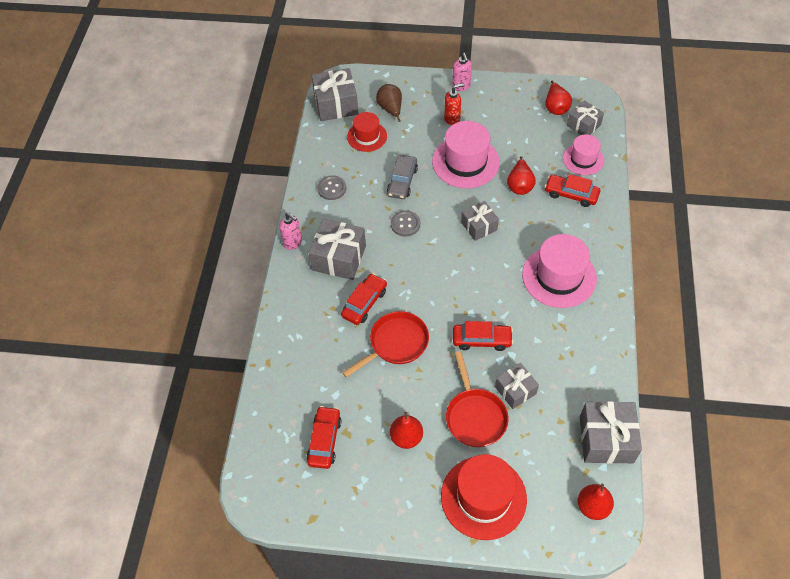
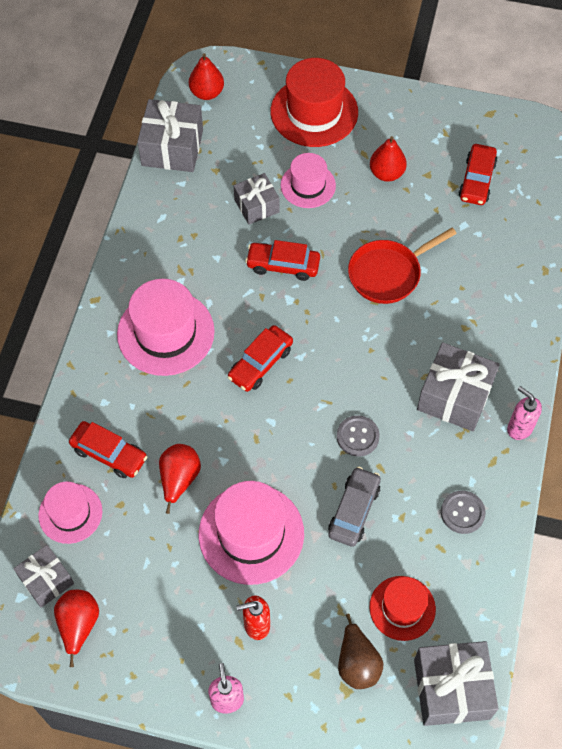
camera: 175 degrees left, 5 degrees up
(364, 303) = (423, 329): red car -> red car (260, 363)
(475, 416) = (308, 185): red pan -> pink hat
(479, 226) = (254, 419): grey gift -> none

